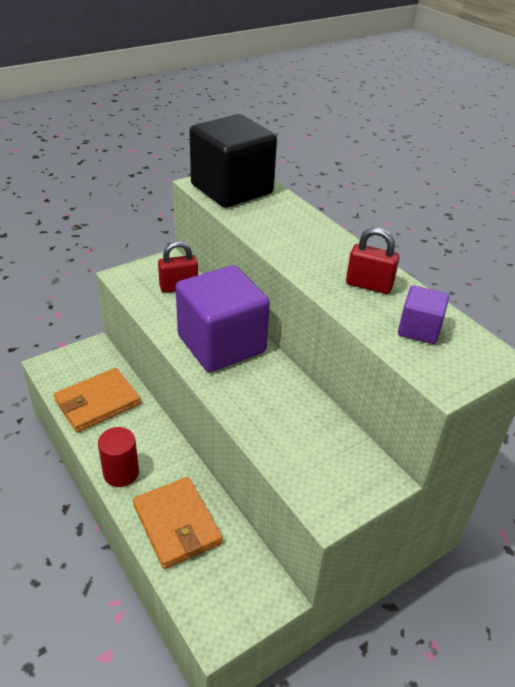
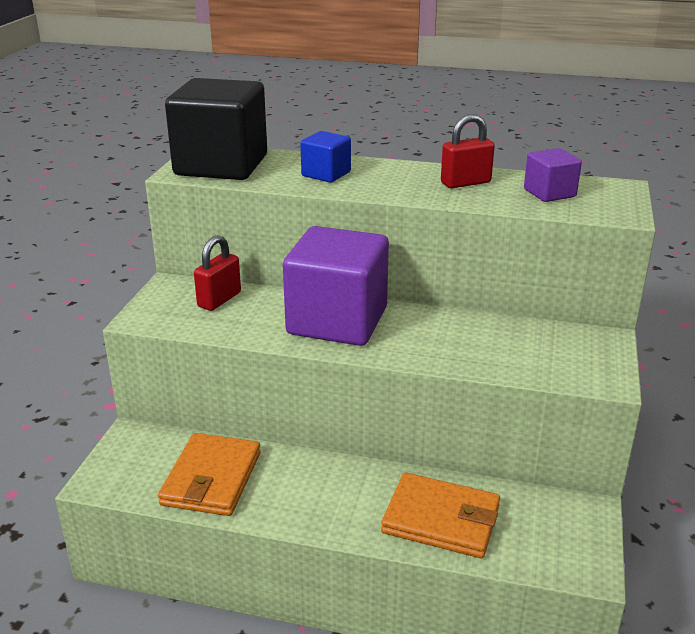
camera: 40 degrees left, 10 degrees down
(121, 473) = (329, 518): red cylinder -> none
(284, 228) = (326, 174): none -> blue cube

